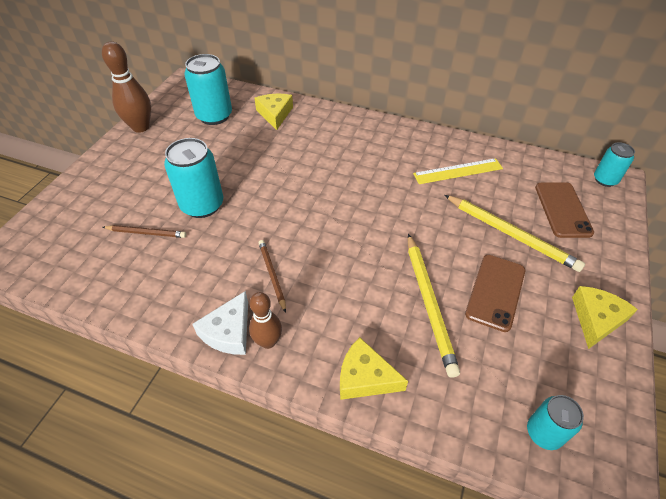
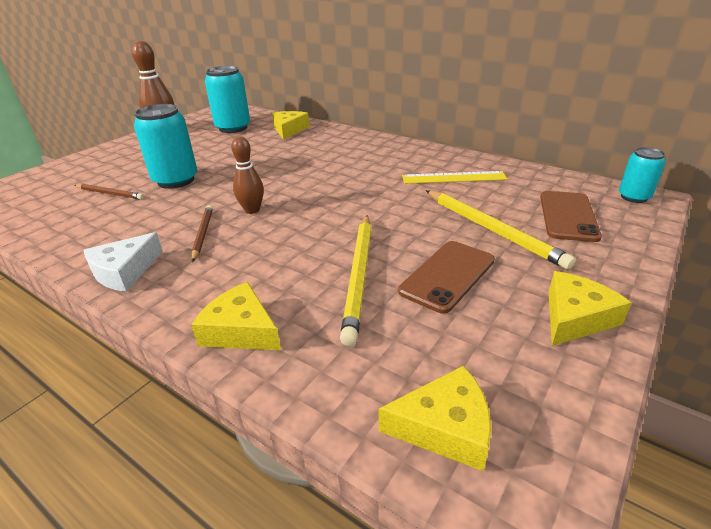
camera: 15 degrees right, 15 degrees down
(268, 341) = (158, 284): brown bowling pin -> brown bowling pin (252, 210)
(544, 433) = (445, 427): turquoise can -> yellow cheese

